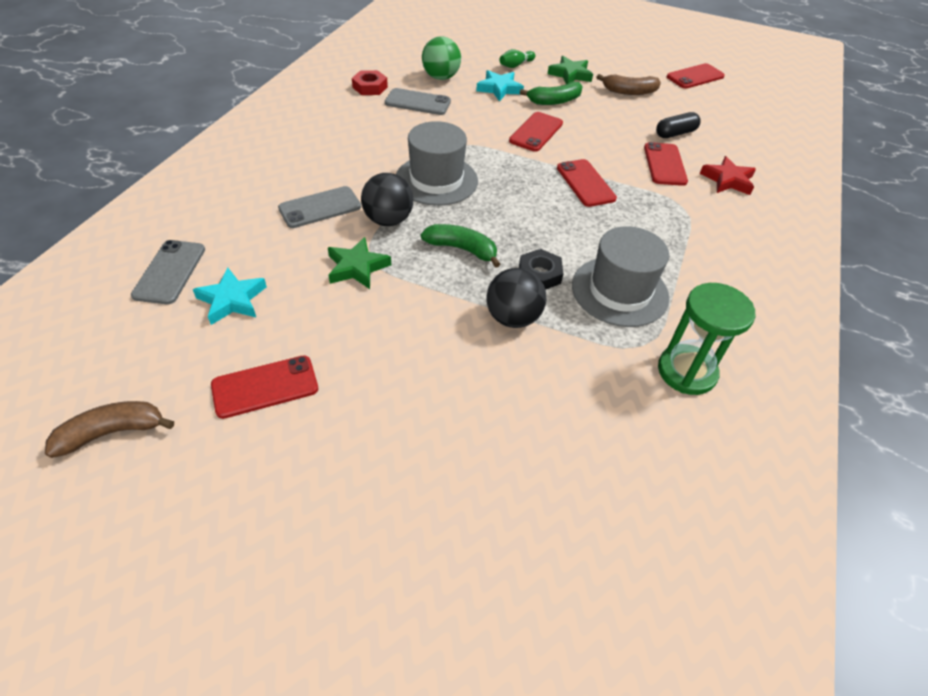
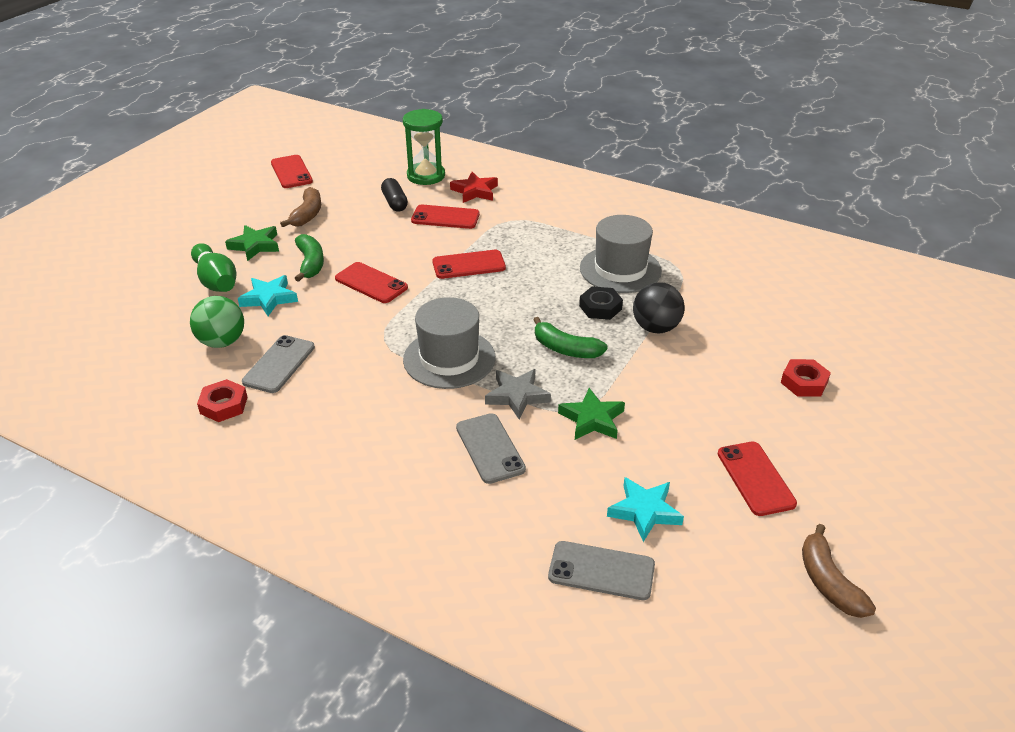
camera: 80 degrees left, 10 degrees down
(388, 220) = (517, 396): black ball -> grey star
(429, 454) = (804, 382): none -> red nut
(462, 249) = (565, 349): green banana -> green banana turned 90 degrees counterclockwise
(515, 65) = (216, 281): green bowling pin -> green bowling pin, size x1.70
(686, 371) = (703, 254): green hourglass -> green hourglass (426, 176)

